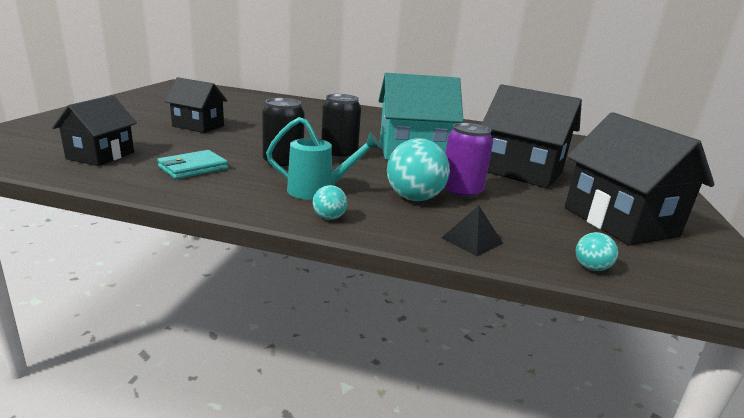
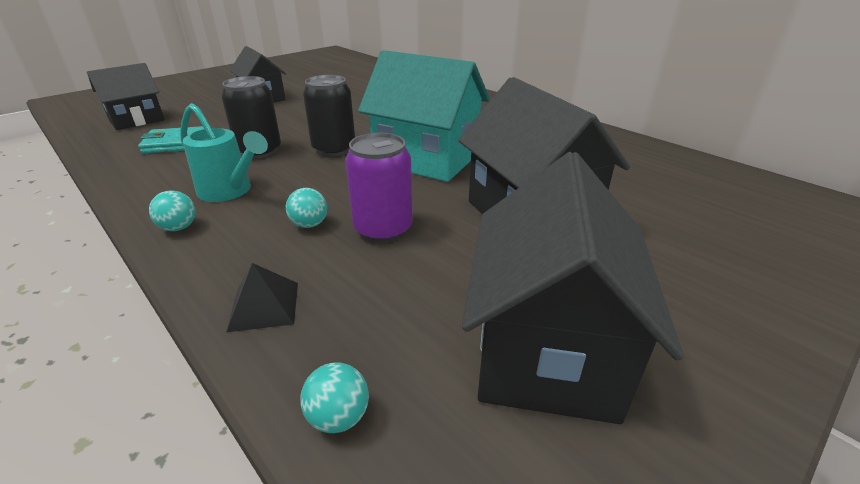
camera: 35 degrees right, 10 degrees up
(414, 198) = (309, 224): turquoise ball -> turquoise ball, size x0.50

